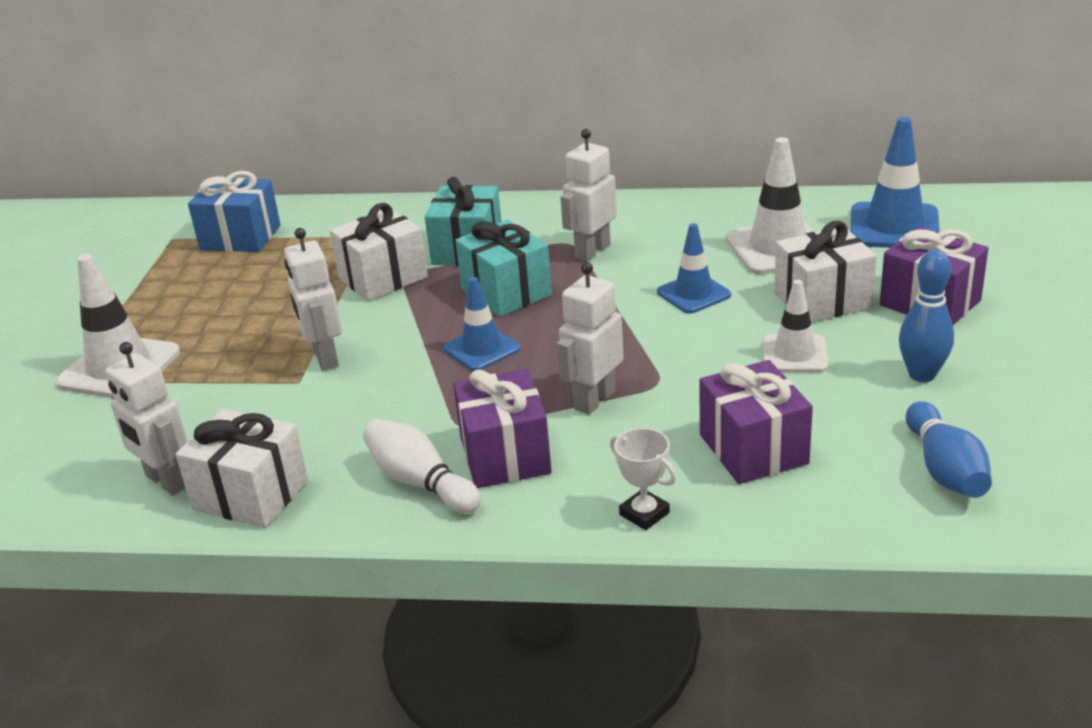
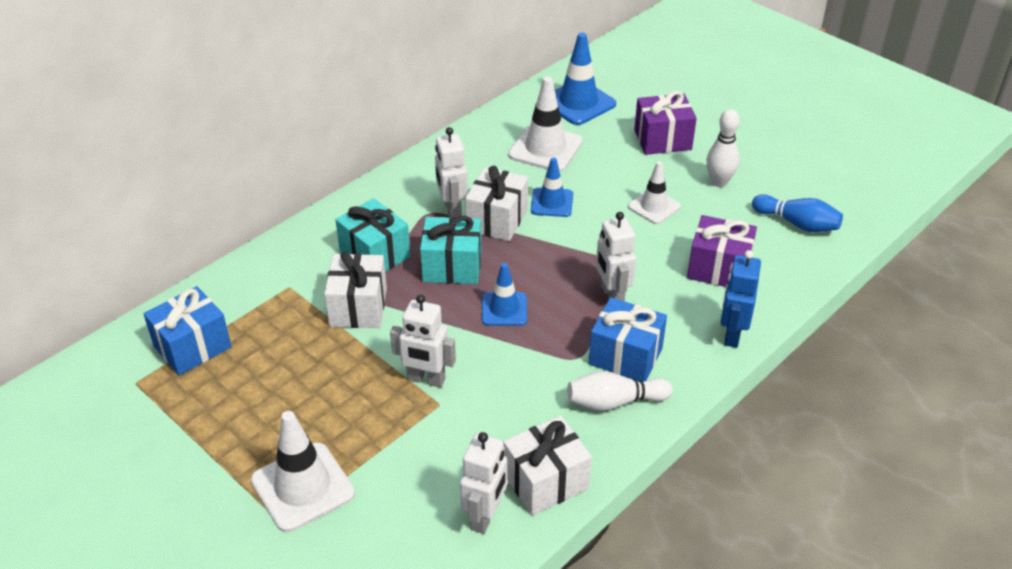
camera: 55 degrees left, 10 degrees up
(166, 482) = (485, 516): white robot -> white robot turned 60 degrees counterclockwise
(505, 455) = (625, 356): purple gift -> blue gift
(644, 514) = (732, 334): white trophy -> blue robot
(822, 300) = (616, 168): white gift -> white gift (497, 220)
(922, 375) = (719, 182): blue bowling pin -> white bowling pin

